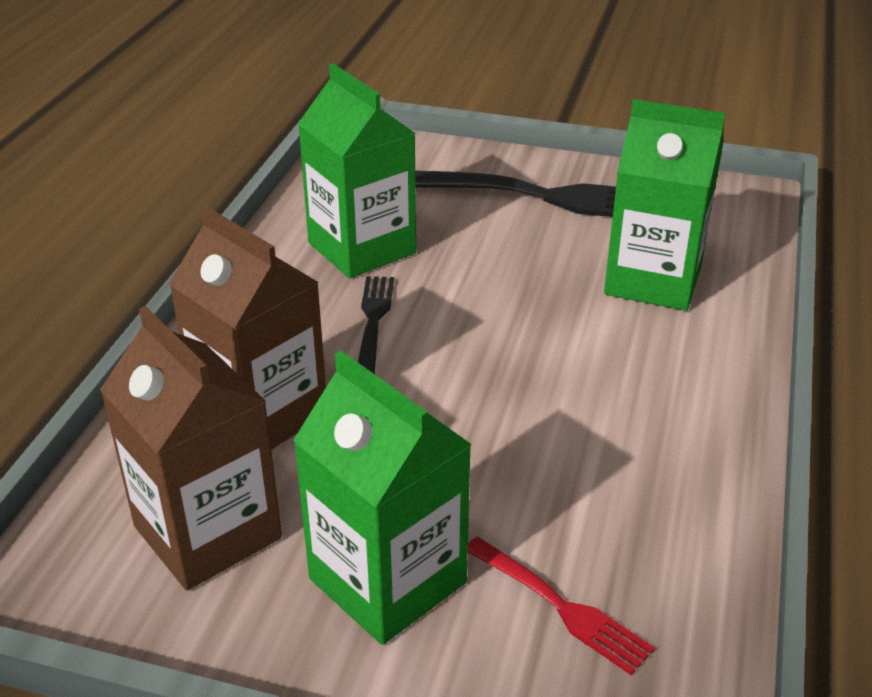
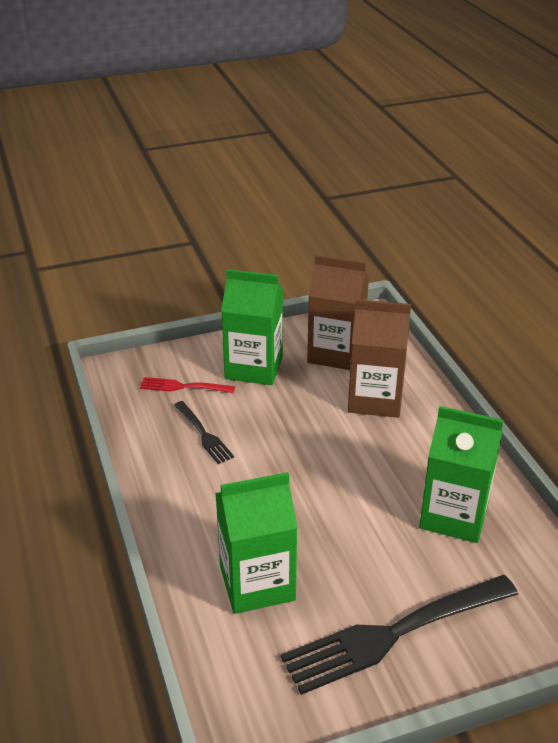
camera: 145 degrees right, 0 degrees up
(374, 321) = (385, 469): black fork -> black fork (203, 434)

